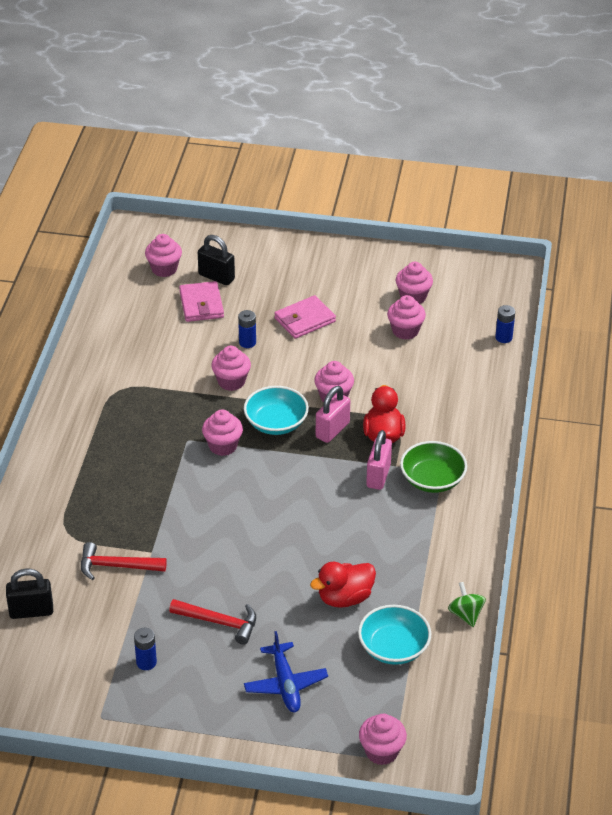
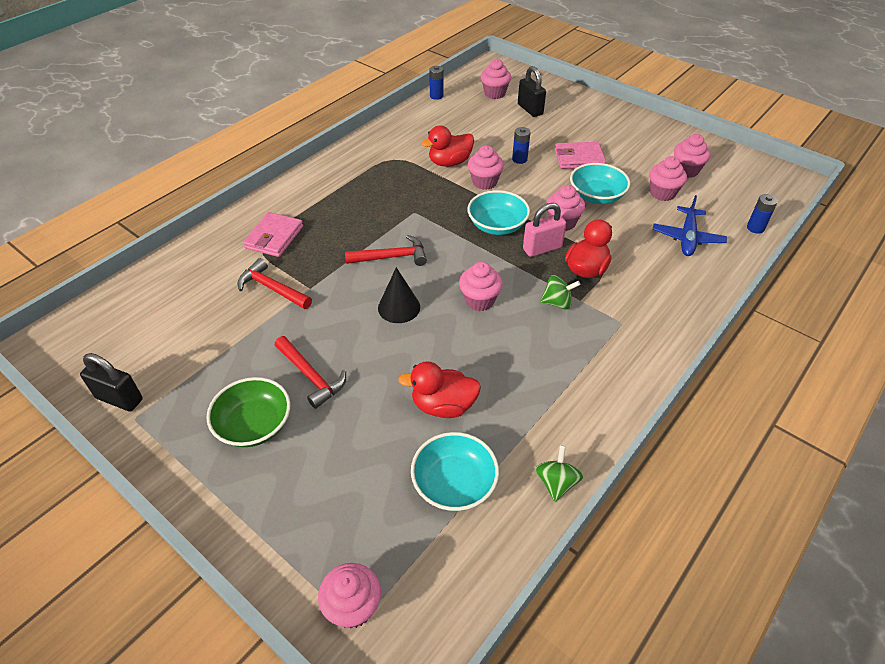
camera: 30 degrees right, 5 degrees up
(31, 611) = (175, 297): black padlock -> black padlock (119, 399)
(146, 662) = (218, 384): blue battery -> blue battery (436, 96)
(180, 372) = (449, 162): none -> red duck
(201, 304) = (504, 123): pink wallet -> pink wallet (274, 237)
(202, 493) = (392, 257): none -> red hammer
(223, 446) = (439, 227): pink cupcake -> pink cupcake (479, 300)
(246, 535) = (399, 307): none -> black cone
(285, 684) = (318, 470): blue plane -> blue plane (687, 238)
(347, 356) = (596, 196): none -> turquoise bowl
(378, 476) = (557, 303): pink padlock -> green spinning top
(432, 479) = (608, 326): green bowl -> green bowl (254, 425)

